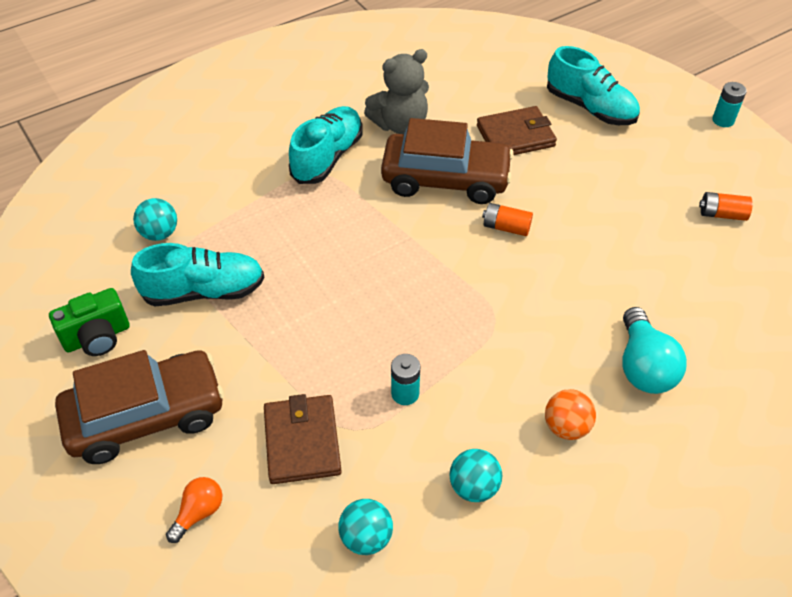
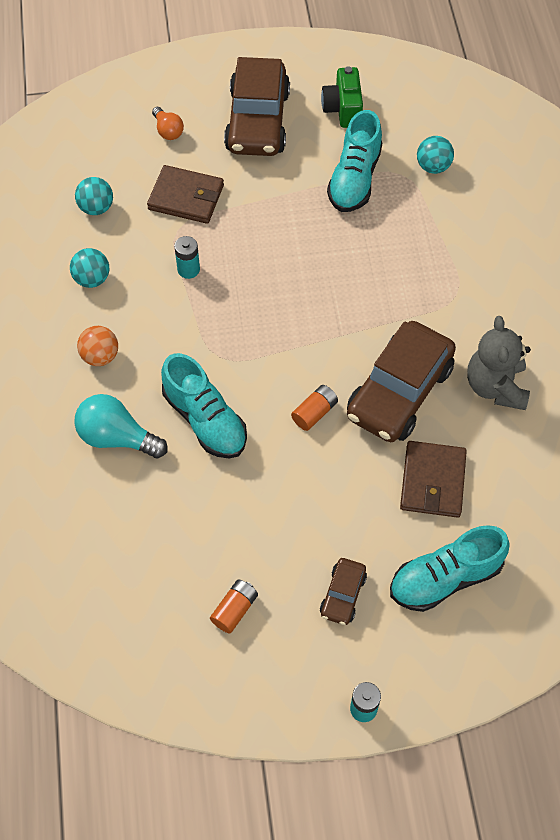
camera: 115 degrees right, 10 degrees up
(327, 157) = (474, 310): turquoise shoe -> turquoise shoe (205, 420)
(652, 156) = (343, 595): none -> brown car

